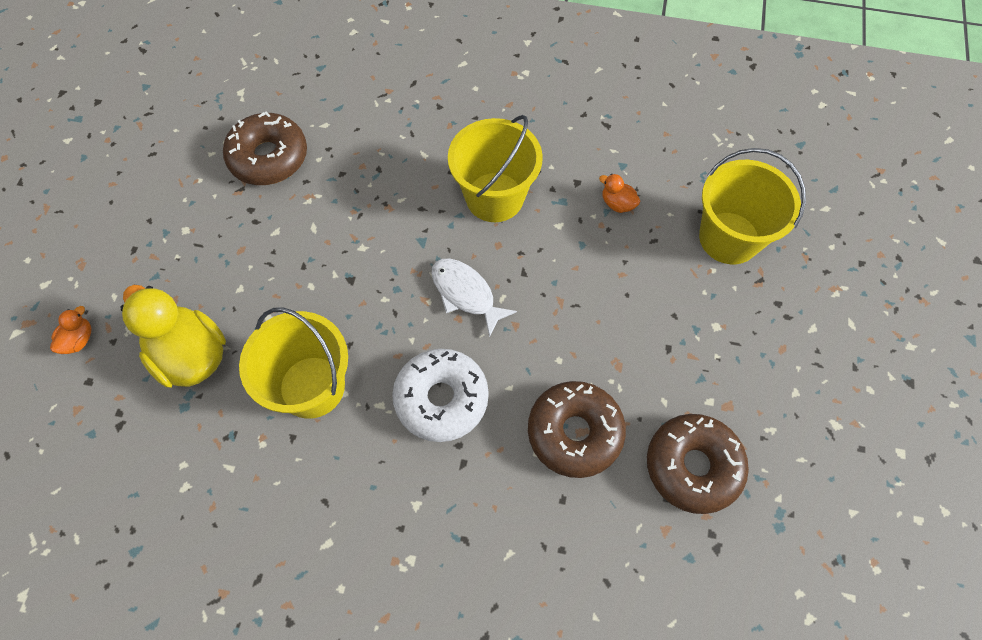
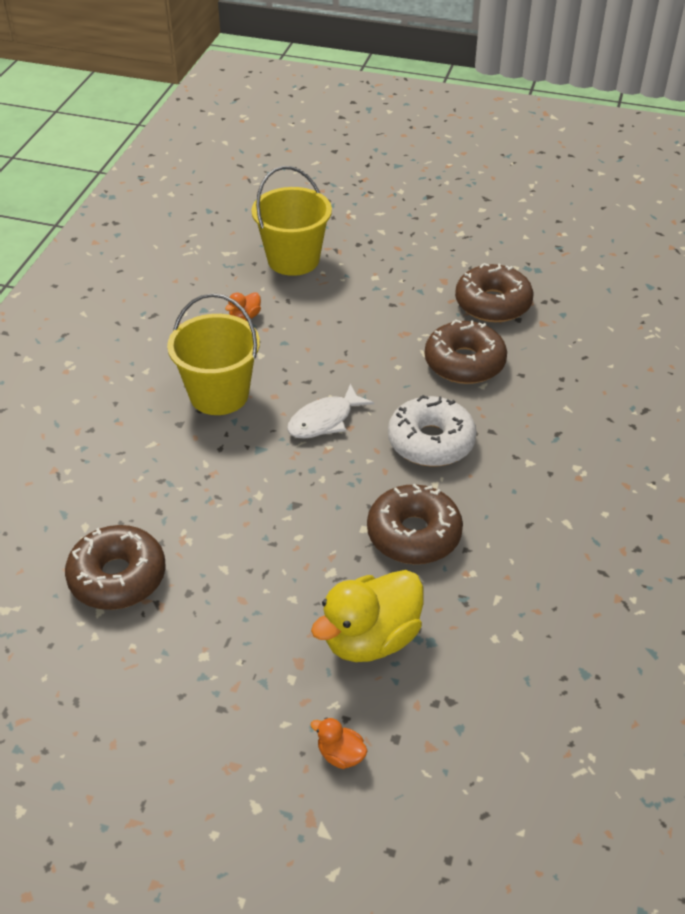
camera: 85 degrees left, 20 degrees down
(312, 387) = (414, 534): yellow bucket -> brown donut

